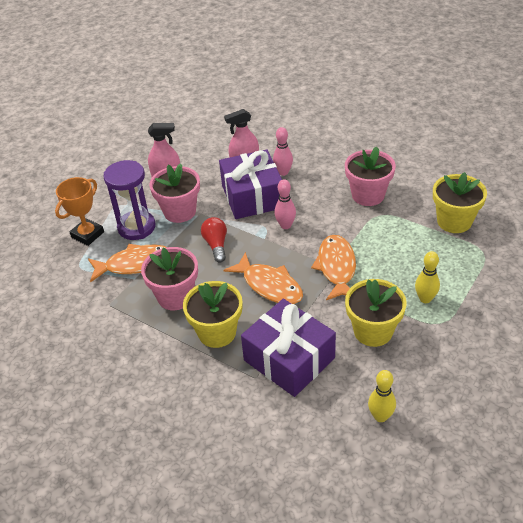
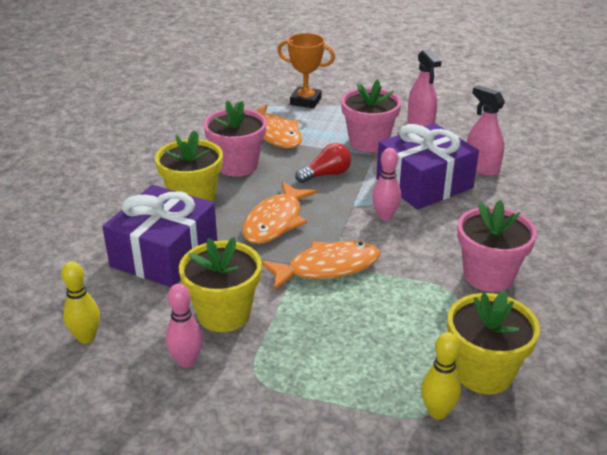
camera: 70 degrees right, 10 degrees down
(136, 227) = (330, 123): purple hourglass -> none
(283, 172) = (486, 198): pink bowling pin -> pink bowling pin (186, 361)
(425, 299) = (299, 356): yellow bowling pin -> yellow bowling pin (437, 412)

